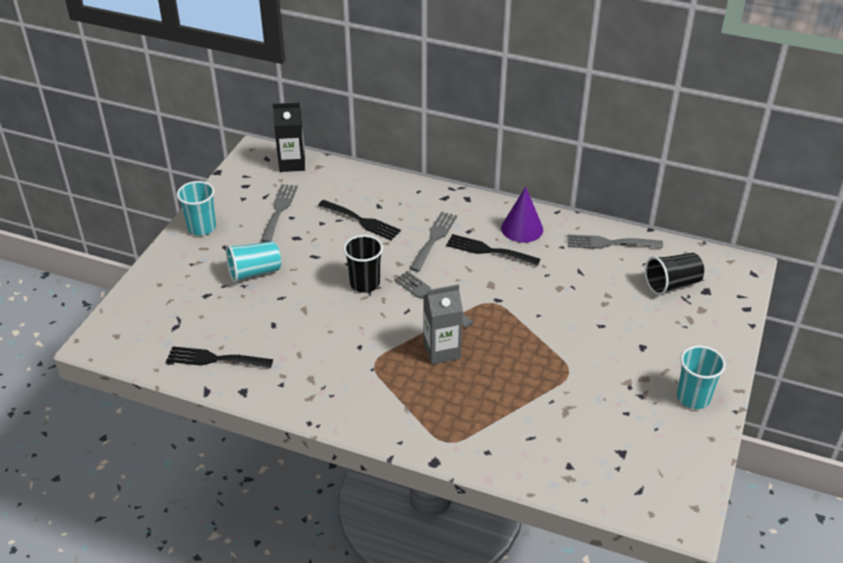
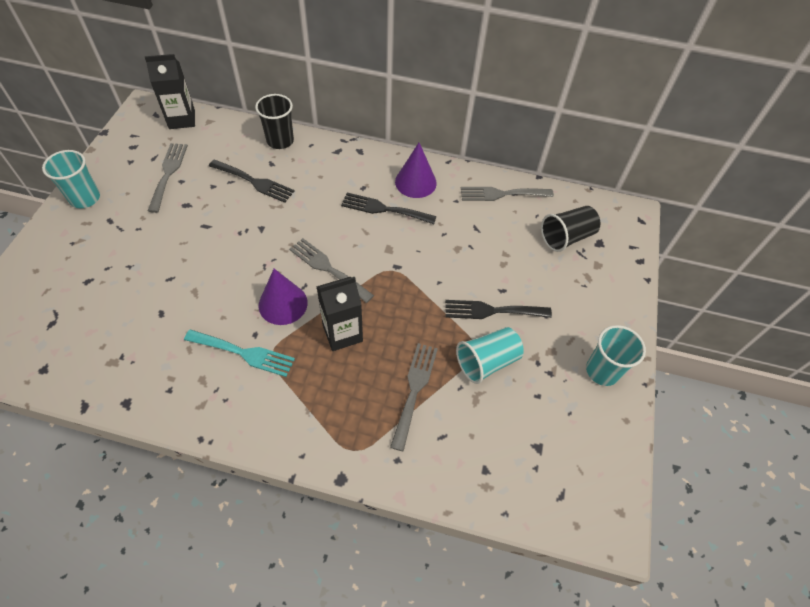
camera: 10 degrees left, 15 degrees up
(214, 359) = (94, 363): black fork -> black fork (491, 311)
(254, 272) = (141, 249): turquoise cup -> turquoise cup (487, 362)
(349, 361) = (244, 353): none -> turquoise fork
(365, 283) = (259, 256): black cup -> black cup (280, 141)
(386, 324) = (283, 304): none -> purple cone
(434, 239) = (329, 198): grey fork -> grey fork (414, 389)
(442, 351) = (342, 333): grey carton -> black carton

